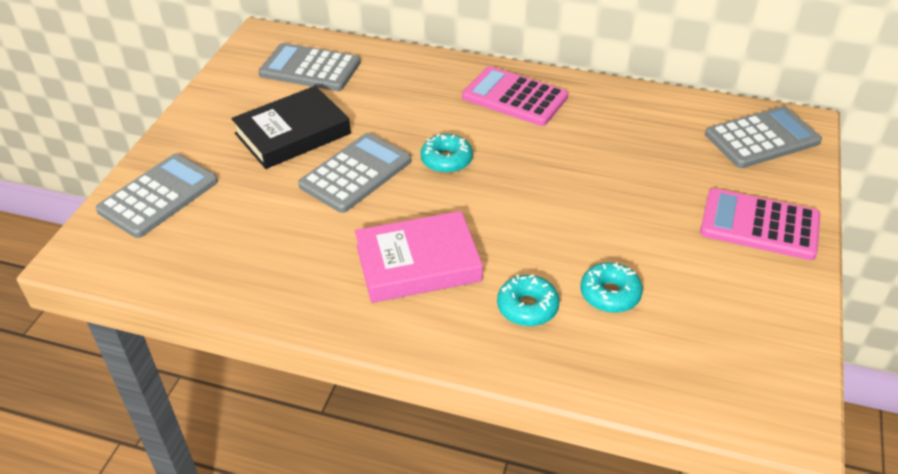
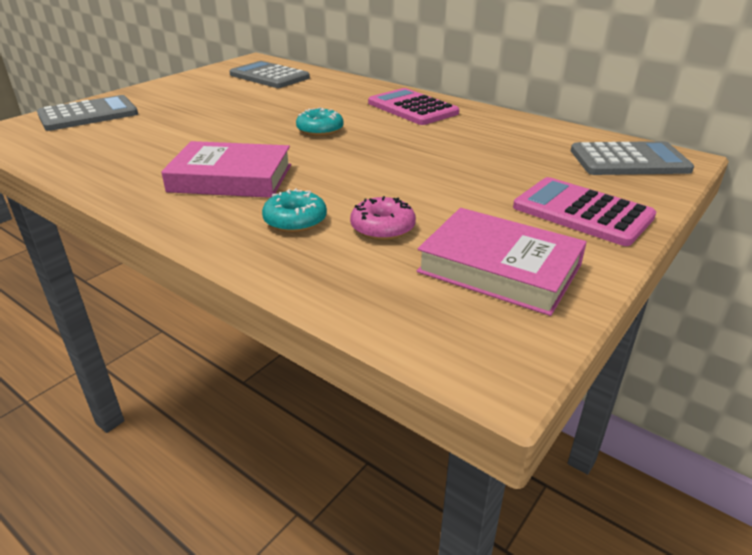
camera: 20 degrees right, 10 degrees down
(293, 134) = (219, 101): black book -> none
(356, 173) = (241, 125): grey calculator -> none
(610, 294) = (382, 228): turquoise donut -> pink donut
(733, 316) = (499, 268): none -> pink book

